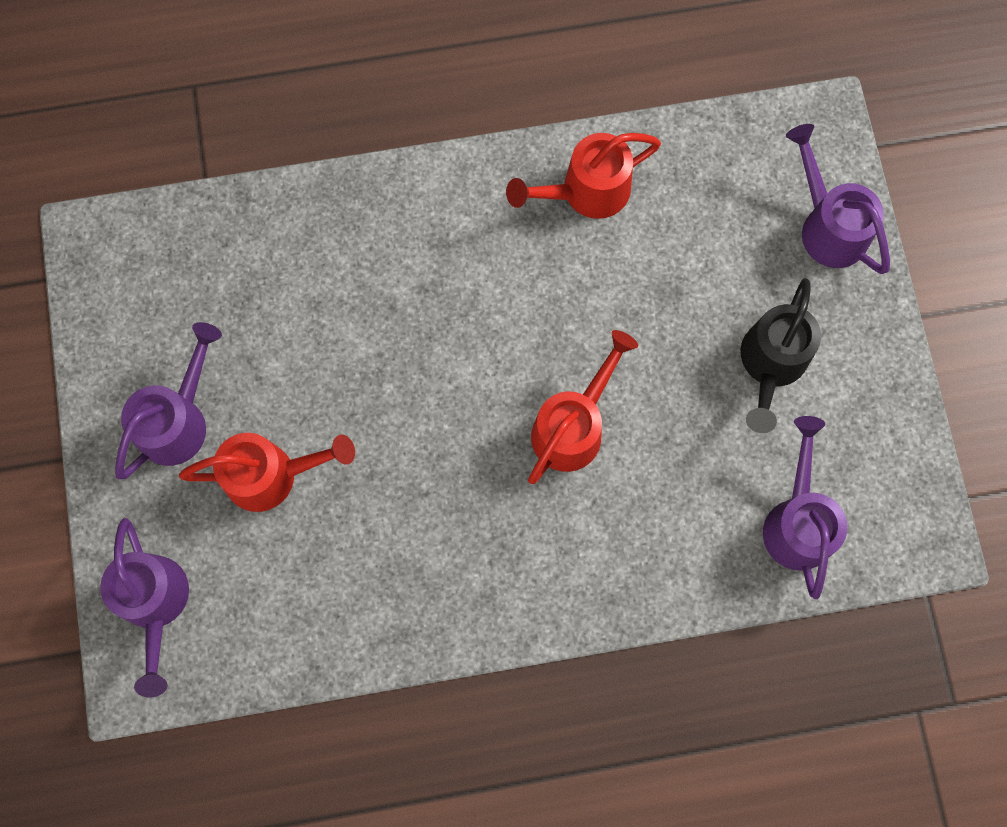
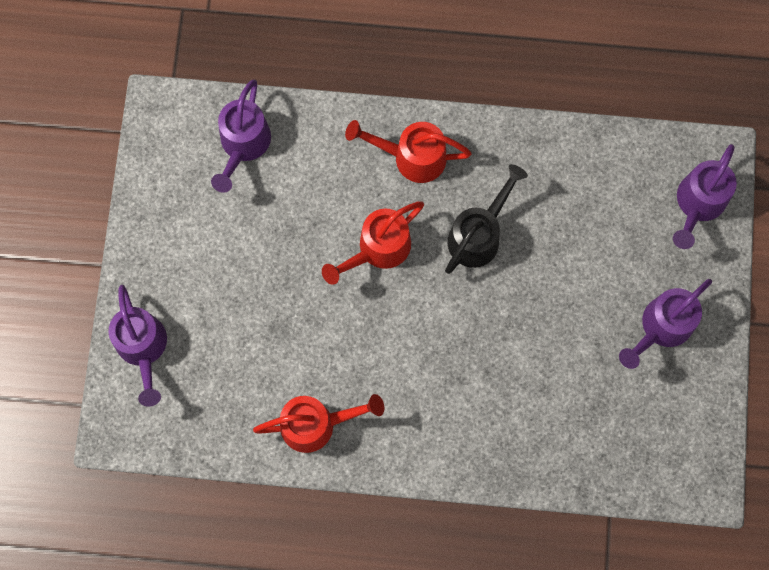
camera: 165 degrees left, 0 degrees up
(155, 604) = (698, 204): purple watering can -> purple watering can turned 150 degrees counterclockwise
(271, 475) = (601, 271): red watering can -> red watering can (412, 157)
(771, 364) = (222, 257): black watering can -> black watering can (478, 235)

